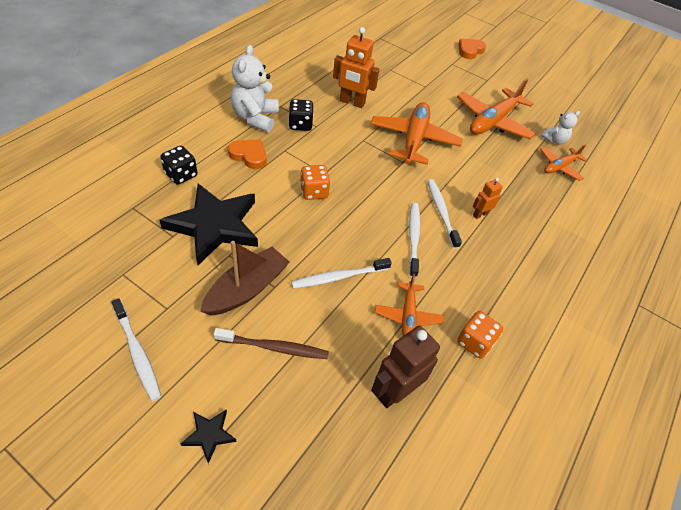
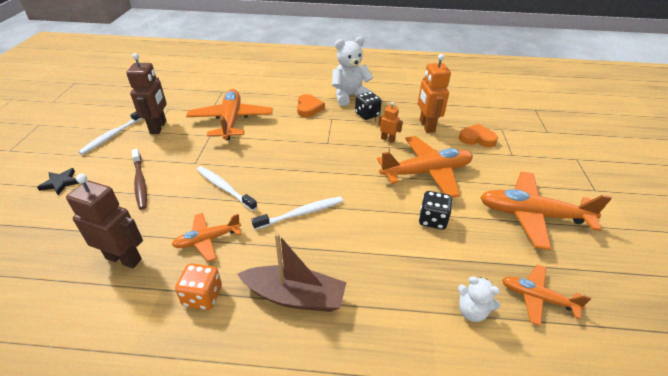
camera: 65 degrees right, 10 degrees down
(163, 297) = (158, 127): none -> brown robot
(181, 175) = (264, 94): black dice -> black dice (432, 220)
(214, 225) = (231, 121): black star -> orange plane
(247, 289) = (185, 153): brown boat -> brown boat (295, 296)
(314, 192) = (302, 145): orange dice -> none
(441, 212) = (351, 220): white toothbrush -> none
(470, 51) = (621, 163): orange heart -> orange heart (477, 138)
(480, 214) = (376, 248): orange robot -> orange robot (387, 139)
(554, 140) = (580, 279): white teddy bear -> white teddy bear (472, 311)

